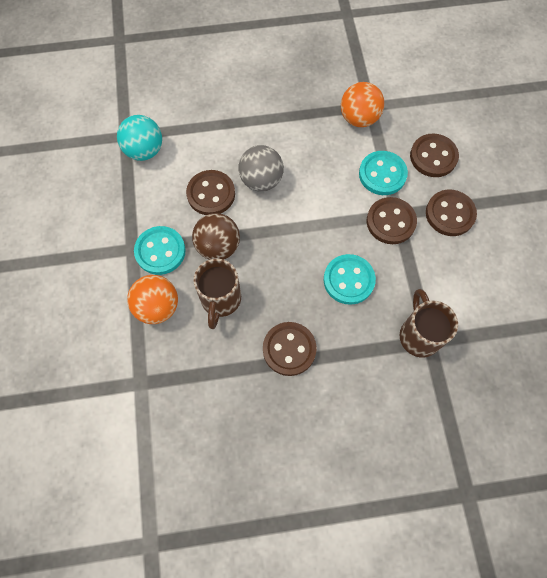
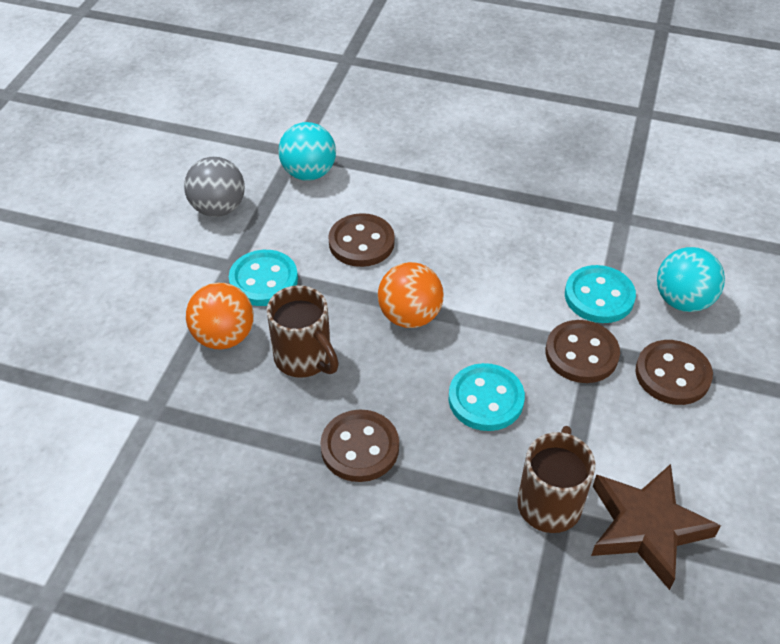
camera: 25 degrees right, 20 degrees down
(218, 246) = (337, 300): brown ball -> none
(220, 300) = (304, 359): brown mug -> brown mug turned 75 degrees counterclockwise
(261, 180) = (433, 249): grey ball -> grey ball (218, 208)
(359, 118) = (600, 225): orange ball -> orange ball (410, 316)
(433, 157) = (682, 301): brown button -> turquoise ball
(479, 326) = (646, 527): none -> brown star

